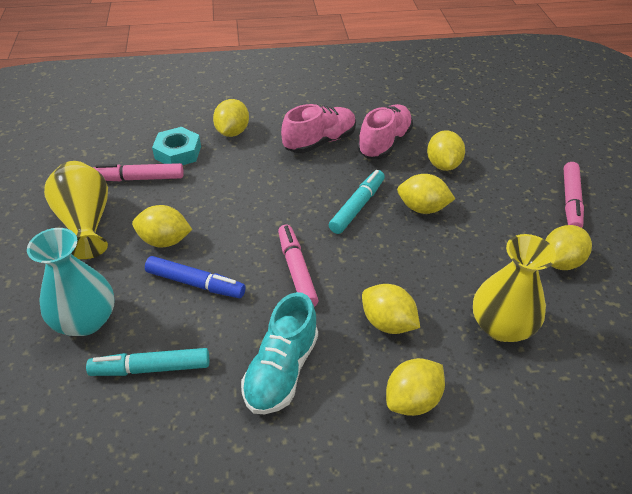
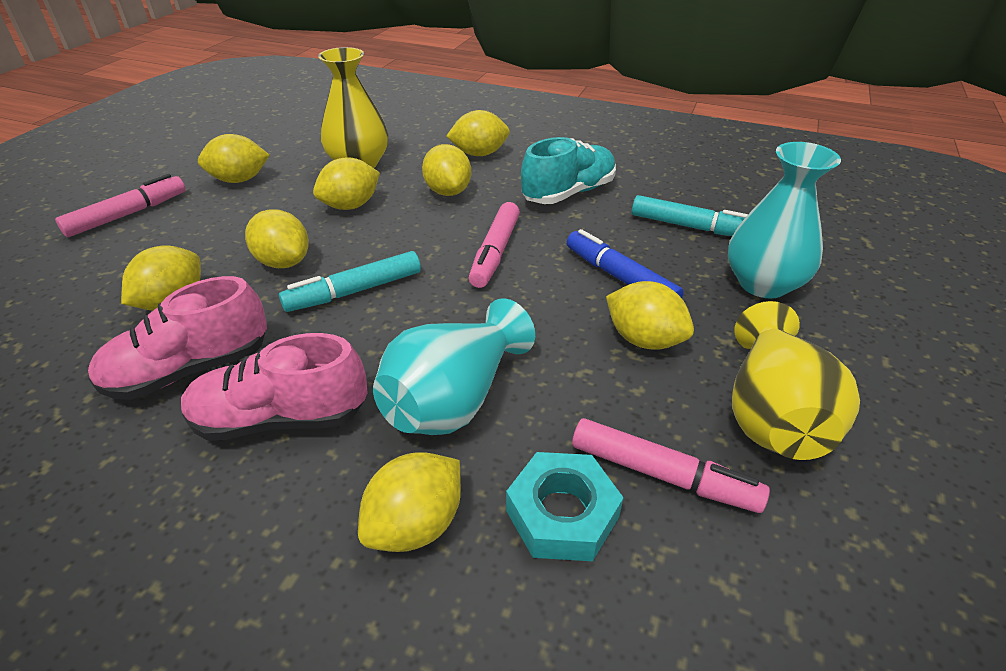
camera: 150 degrees left, 5 degrees down
(251, 174) = (454, 399): none -> turquoise vase
(443, 272) = (351, 206): none -> yellow lemon

